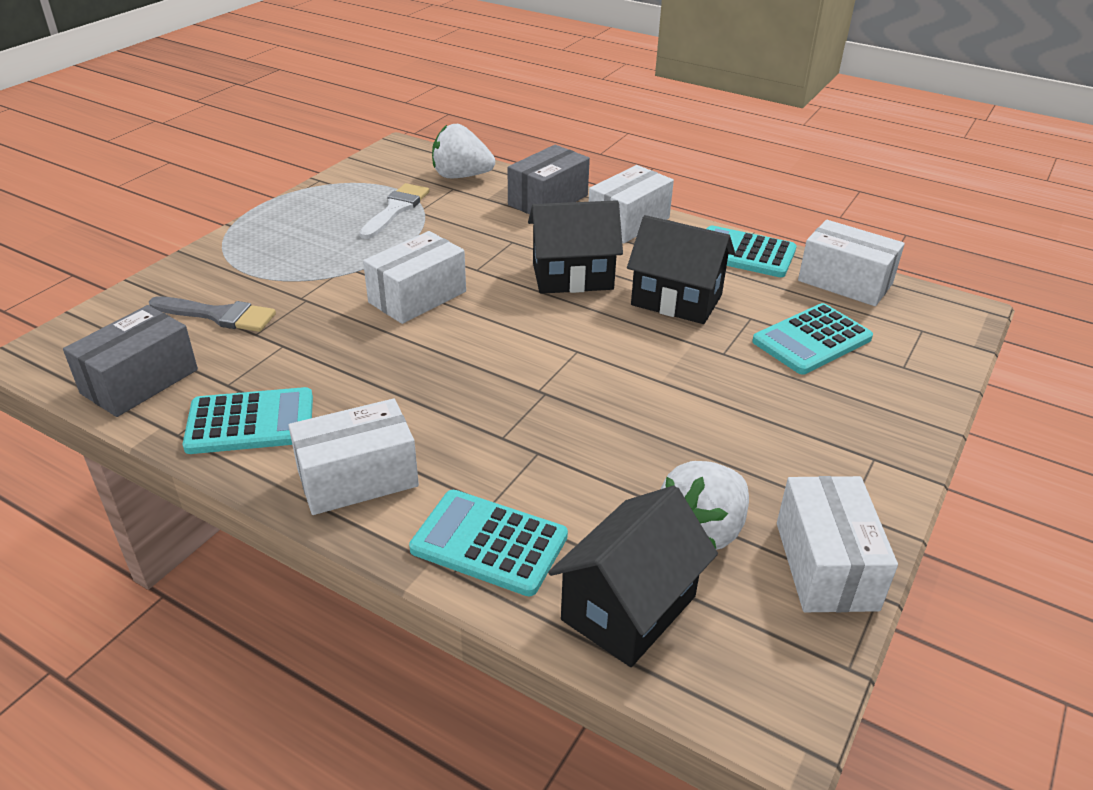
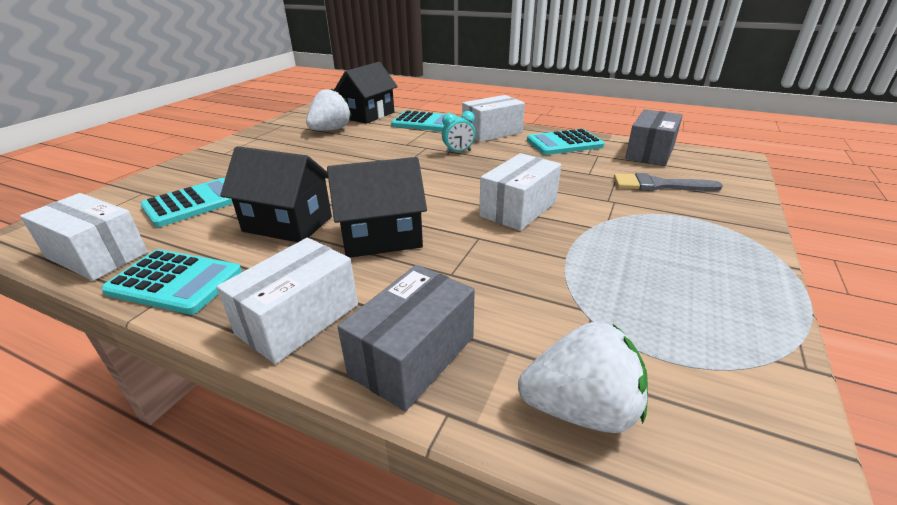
camera: 175 degrees right, 5 degrees down
(396, 209) = (624, 311): white brush -> none
(449, 416) = (458, 152): none -> turquoise clock
(826, 565) = (283, 126): white box -> none

